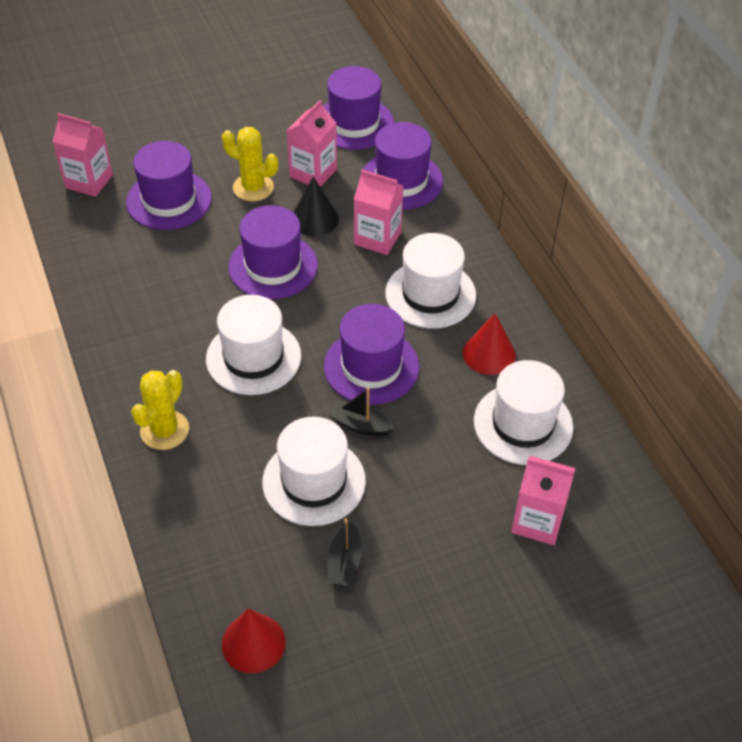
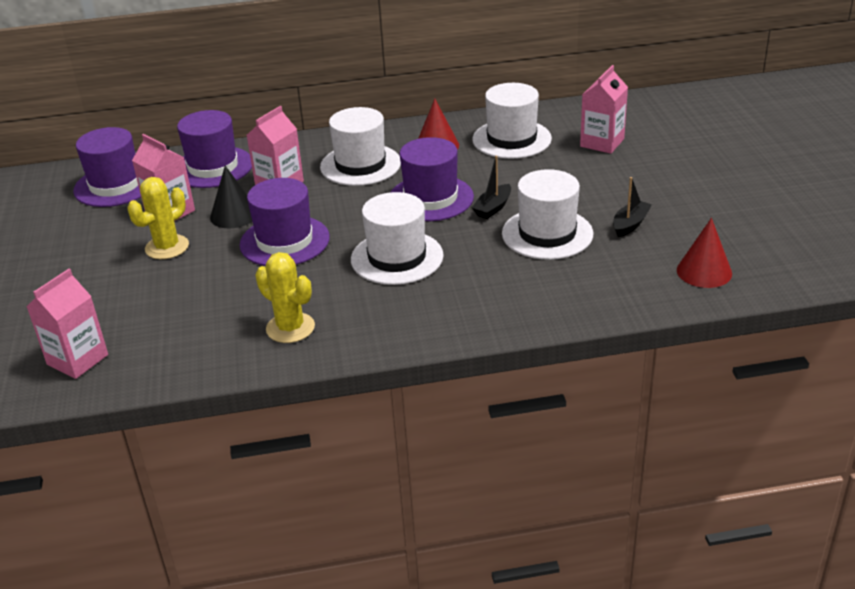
camera: 75 degrees left, 15 degrees down
(164, 430) = (469, 312): yellow cactus -> yellow cactus (290, 328)
(169, 200) = (149, 301): purple hat -> none
(344, 562) = (630, 224): black boat -> black boat turned 75 degrees counterclockwise

